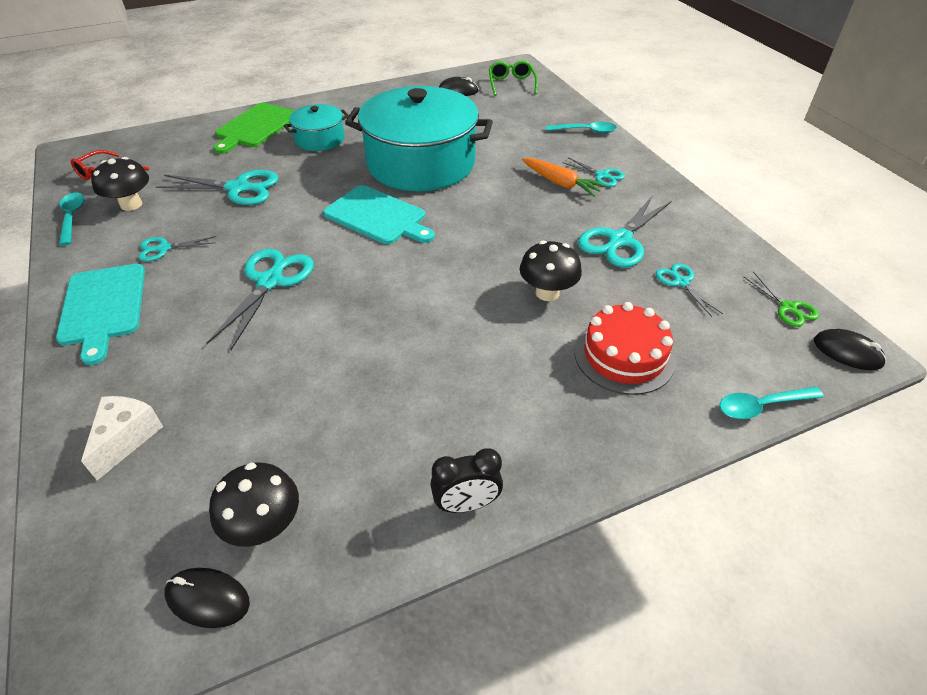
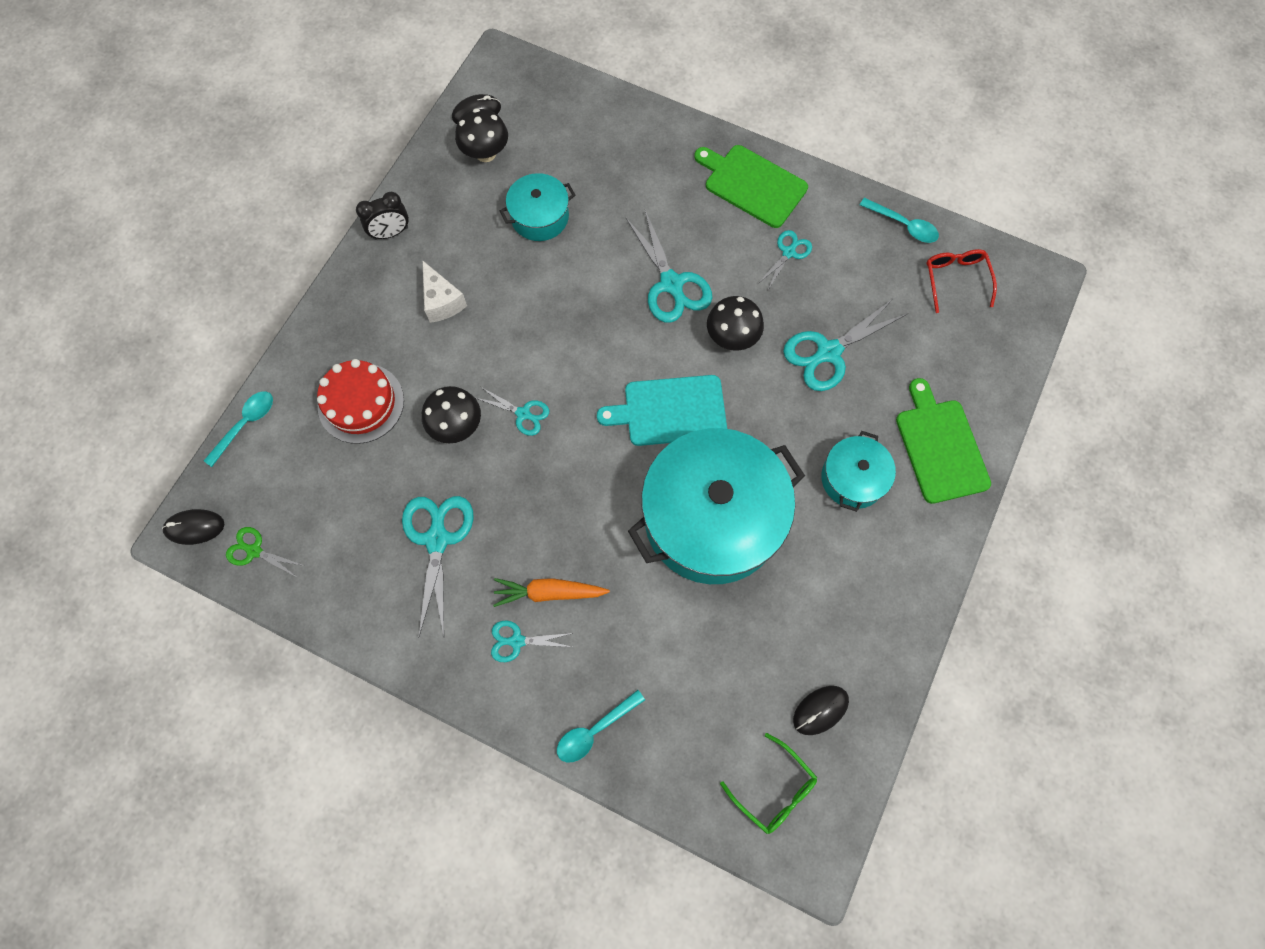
camera: 140 degrees right, 25 degrees up
(103, 307) = (752, 184): turquoise cutting board -> green cutting board
(126, 438) = (612, 136): white cheese -> white cheese (442, 301)
(131, 204) = (883, 269): black mushroom -> black mushroom (732, 337)
(298, 407) = (540, 217): none -> turquoise pot
(466, 504) = (391, 233): black clock -> black clock turned 150 degrees counterclockwise
(680, 282) = (356, 519): turquoise scissors -> turquoise scissors (524, 414)

